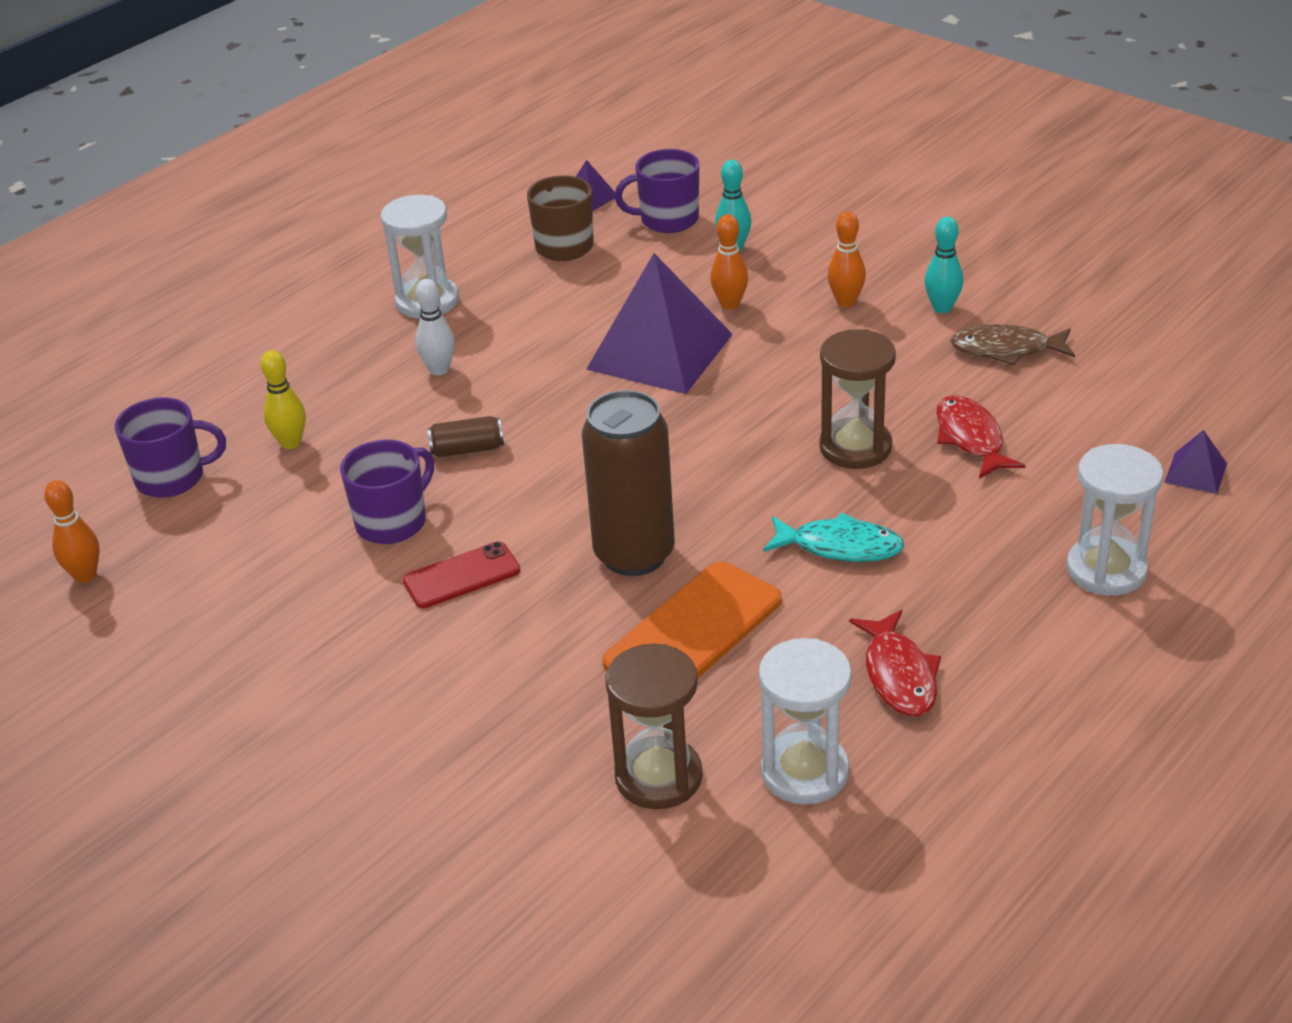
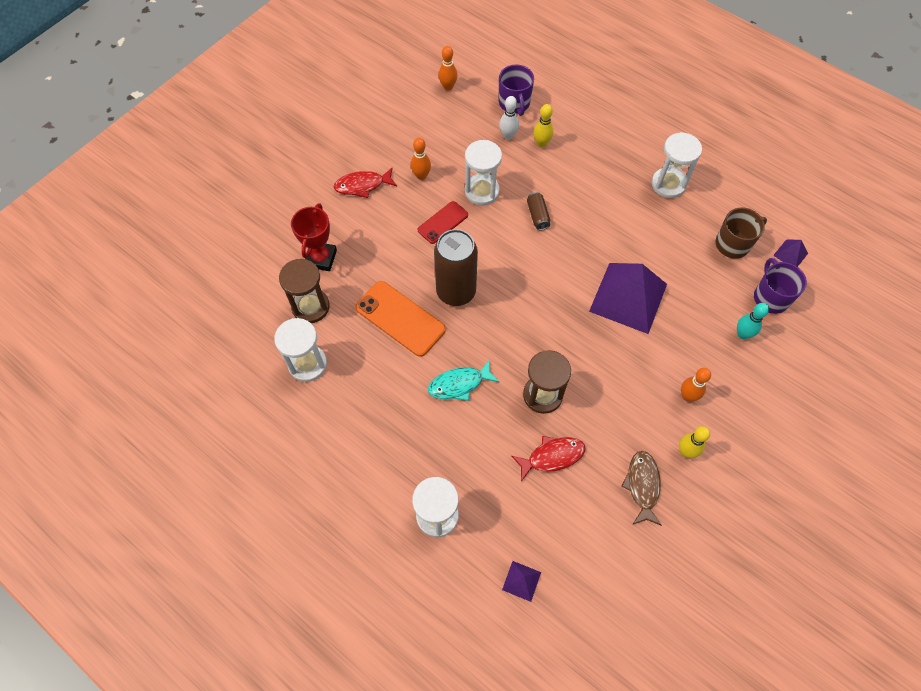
camera: 85 degrees right, 25 degrees up
(392, 522) = (482, 191): purple mug -> white hourglass
(439, 369) = (605, 196): white bowling pin -> white bowling pin (508, 135)
(461, 576) = (443, 222): red phone -> red phone turned 75 degrees clockwise
(528, 767) = (321, 258): none -> red trophy
(730, 304) = (679, 332): orange bowling pin -> orange bowling pin (421, 176)
(840, 547) = (459, 384): turquoise fish -> turquoise fish turned 60 degrees clockwise
(899, 675) = (365, 407): red fish -> red fish (362, 185)
(942, 308) = (686, 451): turquoise bowling pin -> yellow bowling pin

